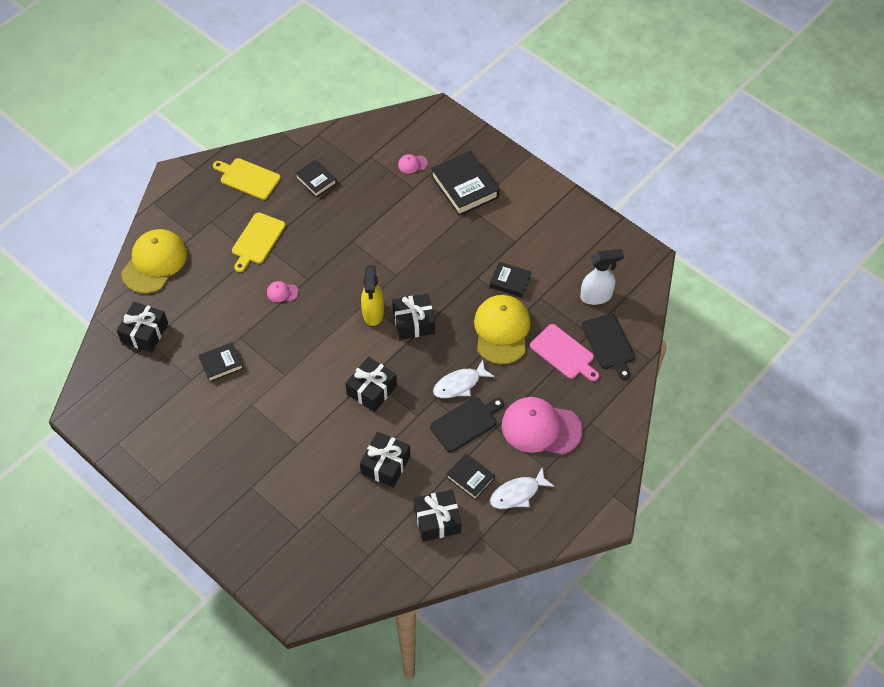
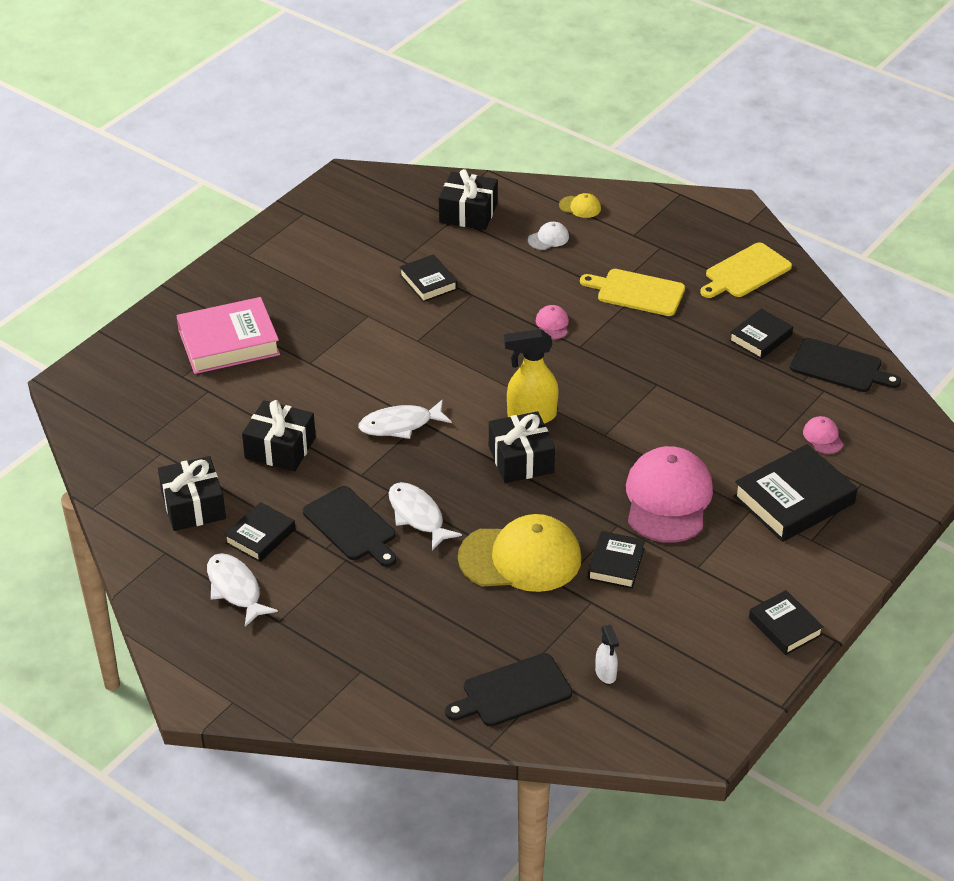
camera: 85 degrees right, 15 degrees down
(154, 263) = (580, 207): yellow cap -> yellow cap, size x0.42
(187, 285) = (548, 238): none -> white cap
(248, 178) = (745, 272): yellow cutting board -> yellow cutting board turned 150 degrees counterclockwise
(266, 498) = (228, 342): none -> pink book
(350, 145) = (839, 367): none -> black cutting board
(371, 390) = (400, 425): black gift -> white fish
(541, 428) = (348, 611): pink cap -> pink cap (668, 499)
(564, 207) = (785, 626): none -> black book
(564, 353) = (487, 634): pink cutting board -> none
(596, 296) = (606, 674): white spray bottle -> white spray bottle, size x0.54

